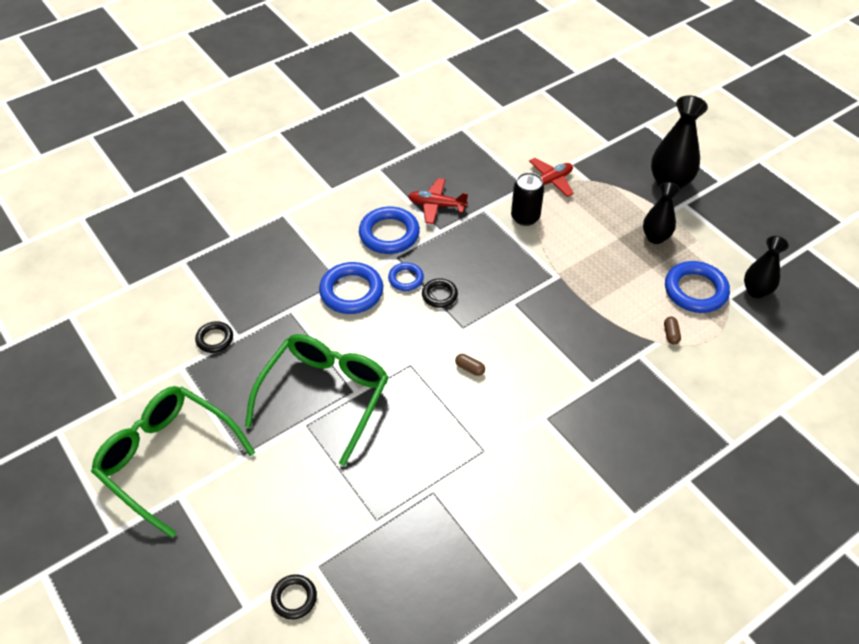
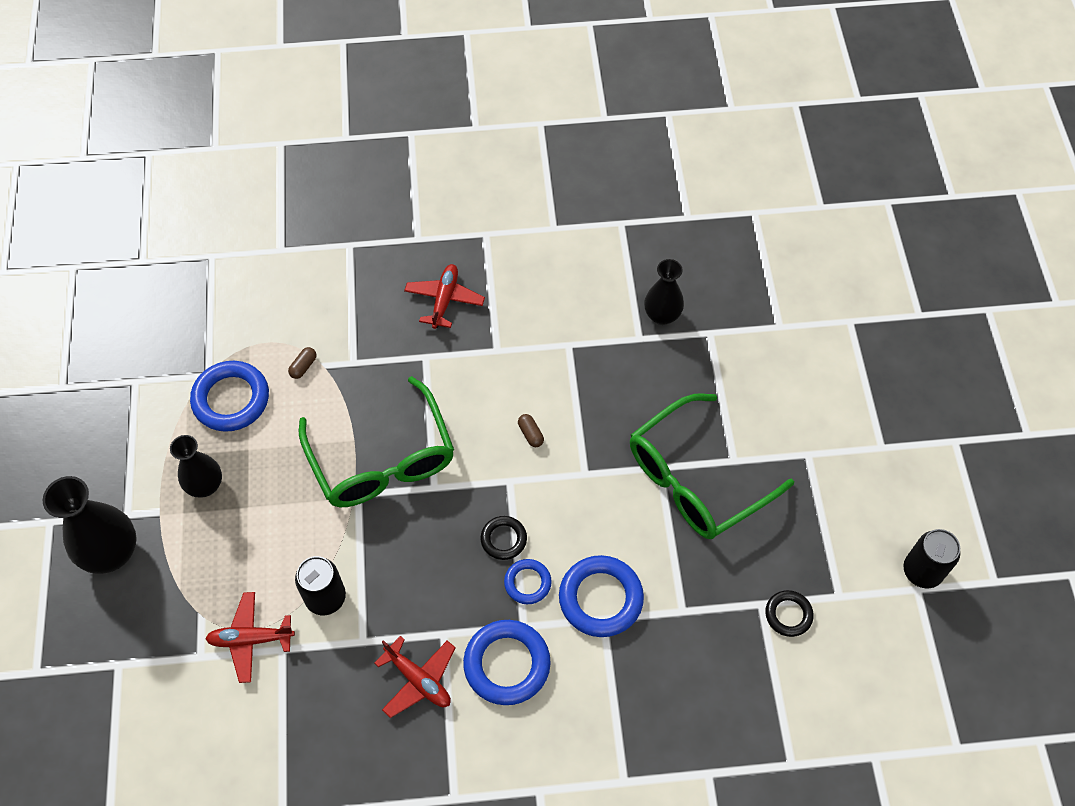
camera: 150 degrees left, 10 degrees up
(120, 412) = (922, 571): none -> black can
(167, 459) = (884, 490): green glasses -> green glasses (382, 459)
(294, 598) = (807, 309): black ring -> none
(616, 437) = (444, 300): none -> red plane
(756, 291) = (172, 366): black vase -> black vase (662, 316)

